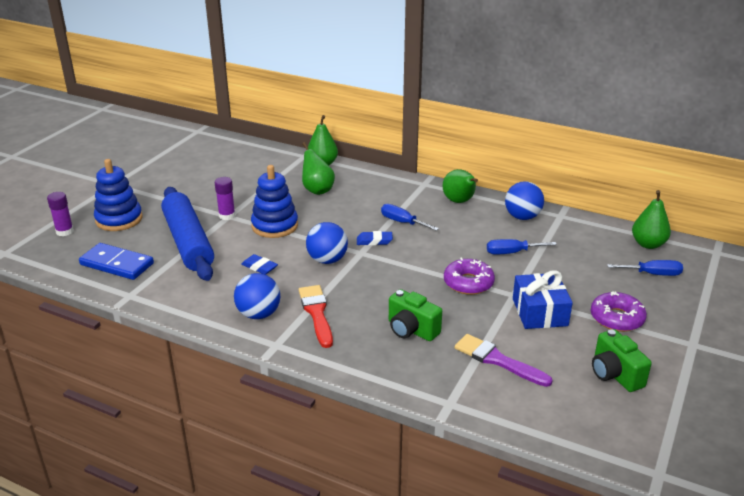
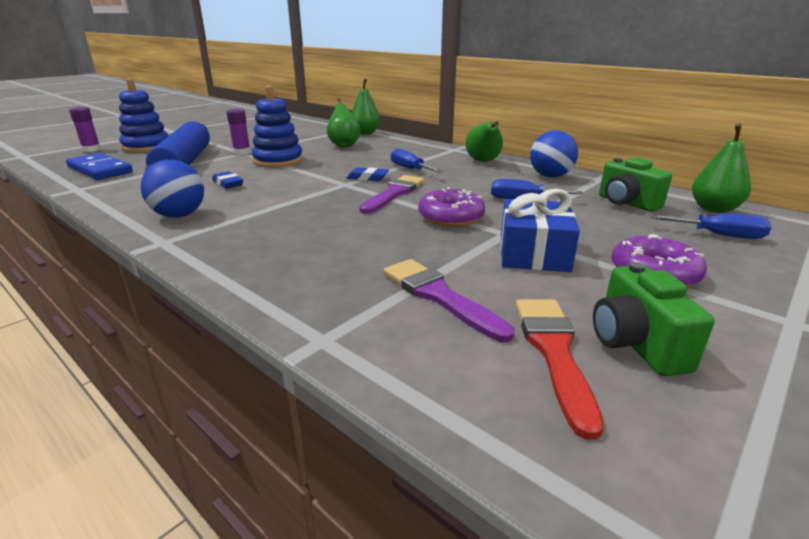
camera: 15 degrees right, 5 degrees down
(316, 313) = (243, 221): red brush -> red brush (554, 352)
(327, 260) = (303, 185): blue ball -> none
(409, 260) = (394, 193): none -> purple brush
(411, 330) = (342, 249): green camera -> green camera (626, 203)

